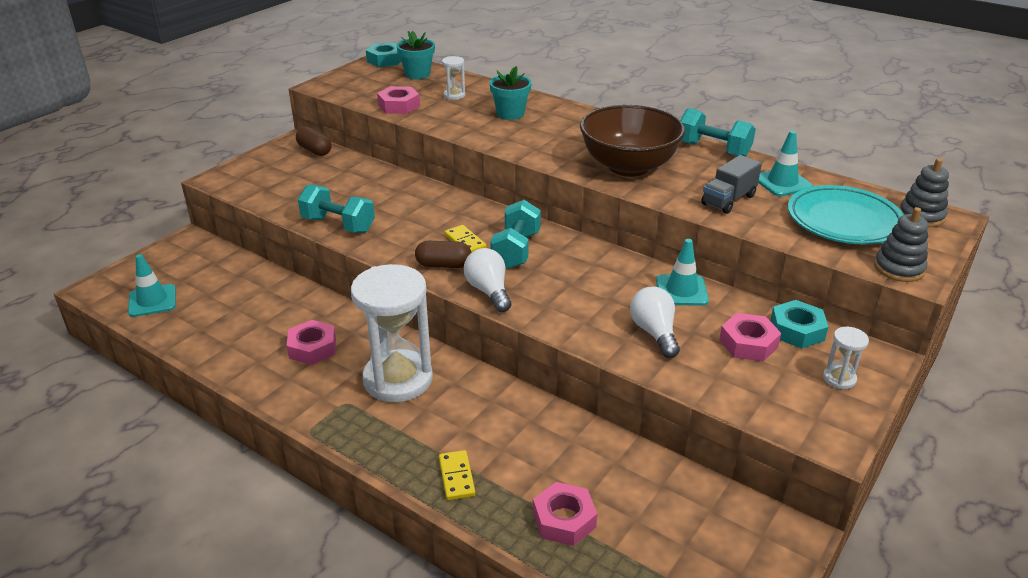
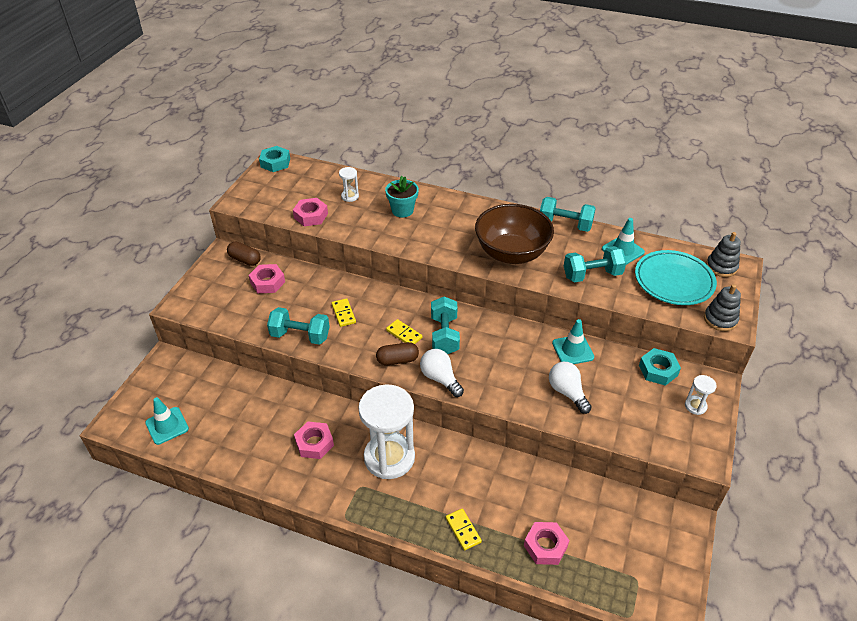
camera: 15 degrees left, 10 degrees up
(401, 212) = (343, 314): none -> yellow domino
(417, 74) = (309, 176): turquoise flower pot -> none
(728, 200) = (592, 275): grey truck -> turquoise dumbbell
(748, 343) = (631, 388): pink nut -> pink nut (267, 282)

